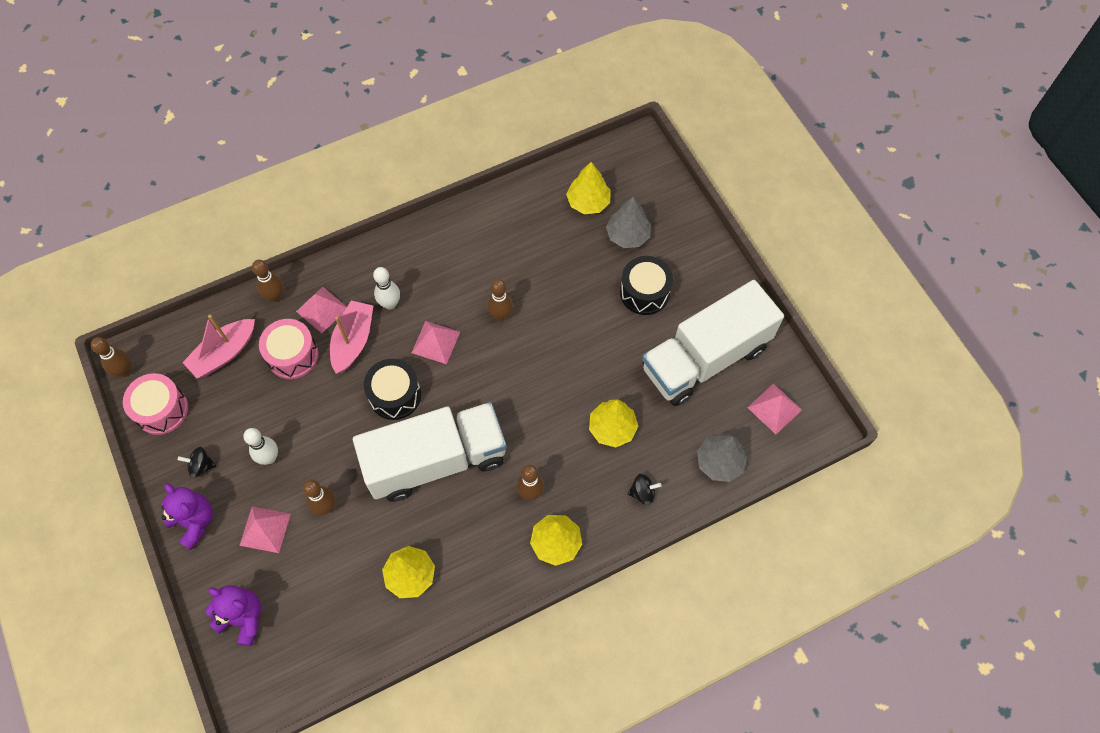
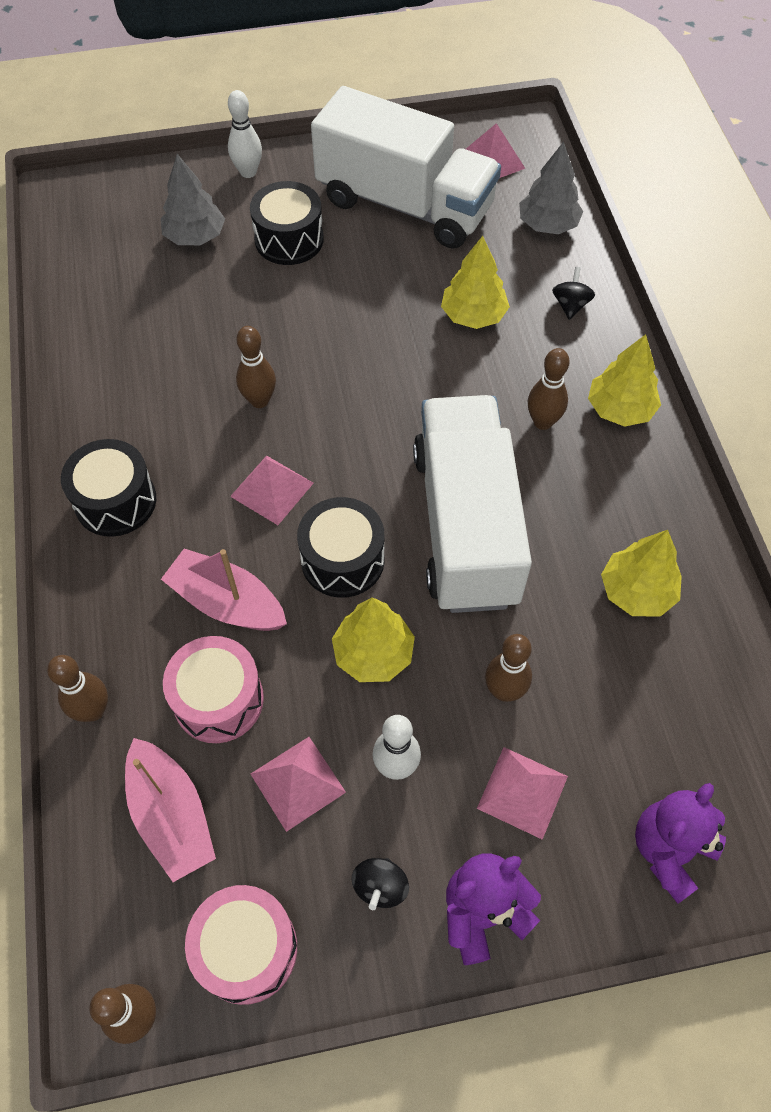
camera: 75 degrees left, 5 degrees down
(322, 309) = (150, 639): pink pyramid -> pink pyramid (297, 782)
(390, 304) = (181, 538): white bowling pin -> white bowling pin (248, 172)
(407, 261) = (115, 501): none -> black drum
(588, 202) = (122, 265): yellow tree -> yellow tree (373, 654)
(705, 358) = (405, 205): white truck -> white truck turned 45 degrees counterclockwise

